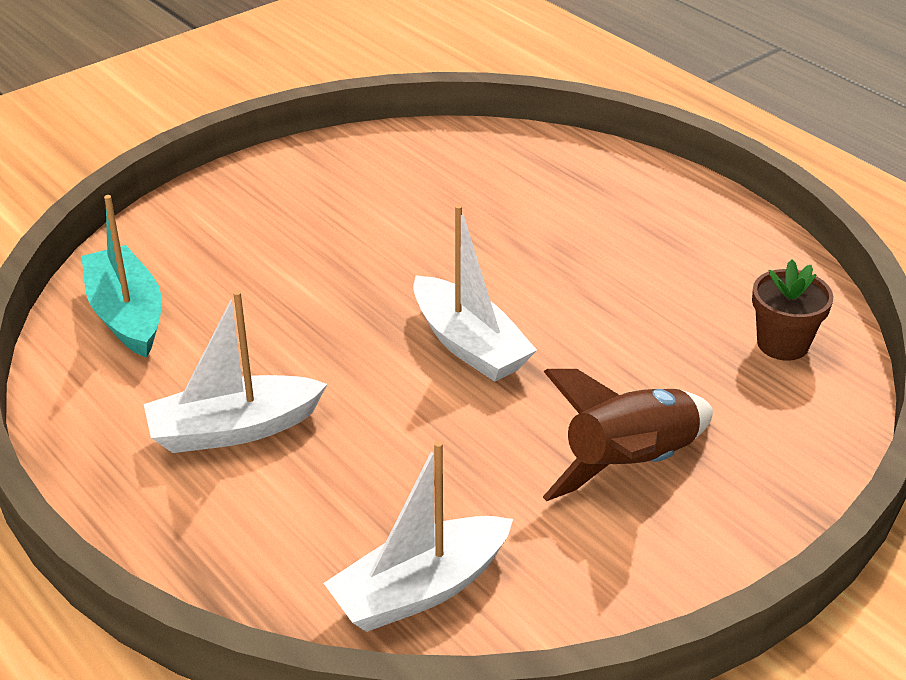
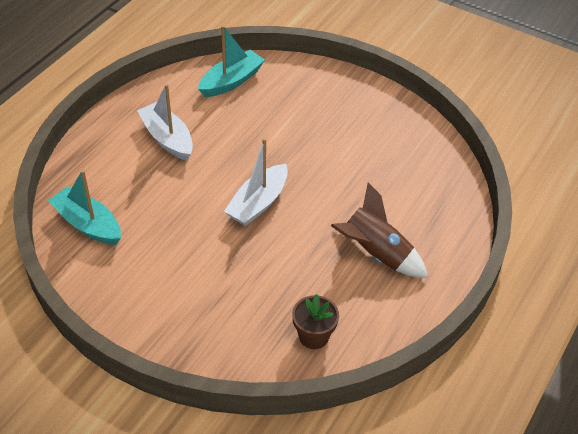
camera: 70 degrees right, 10 degrees up
(420, 589) = (88, 224): white boat -> turquoise boat
(630, 464) = (190, 283): brown rocket -> brown rocket (376, 254)

